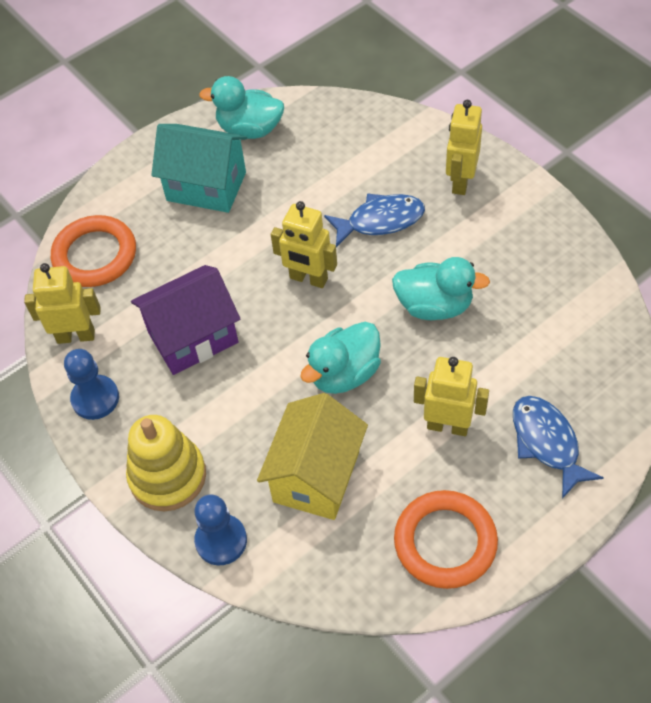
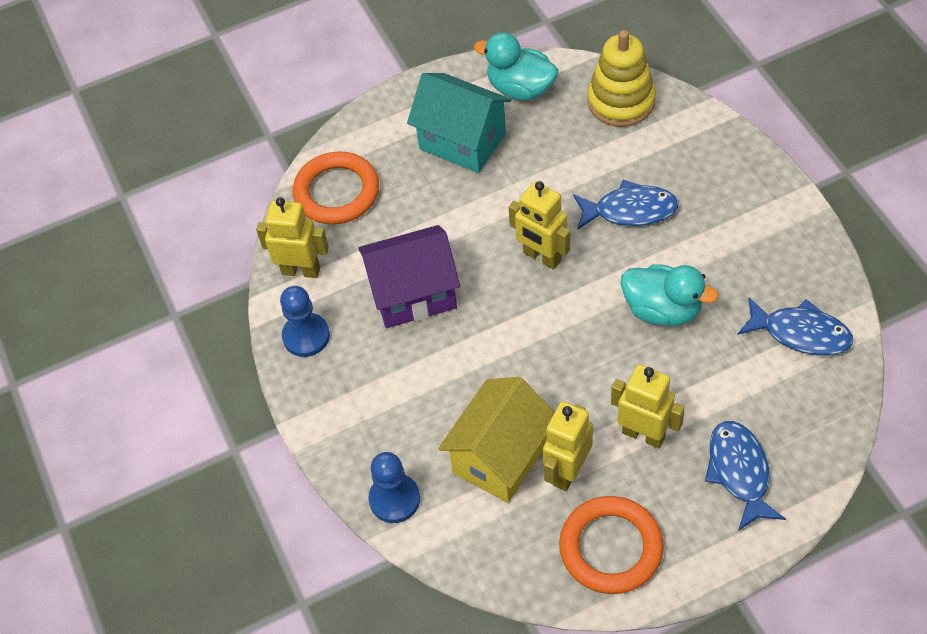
camera: 15 degrees right, 0 degrees up
(168, 476) = (358, 426): yellow stacking toy -> yellow stacking toy (621, 101)
(344, 373) = (554, 361): turquoise duck -> none
(460, 181) = (724, 184): yellow robot -> yellow robot (567, 471)
(567, 302) = (800, 333): none -> blue fish

